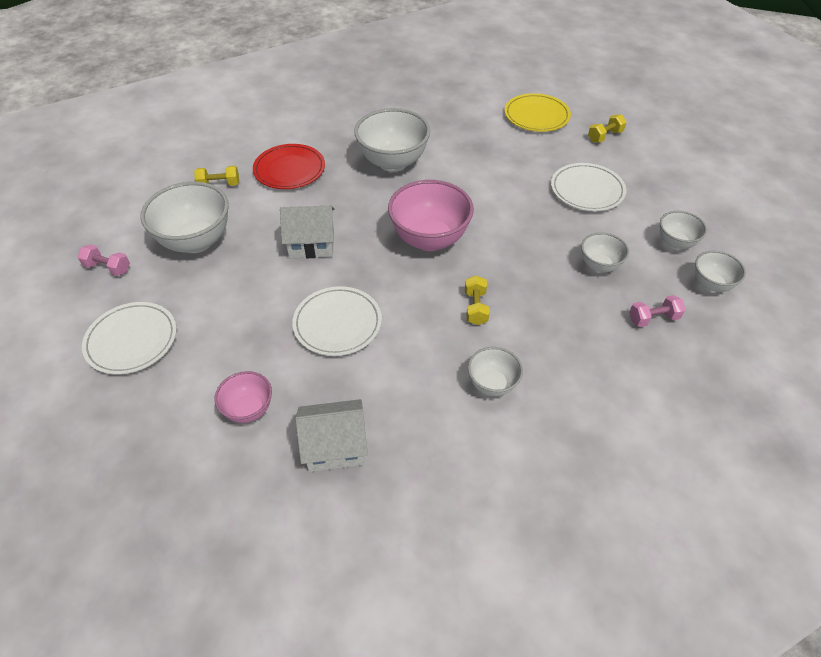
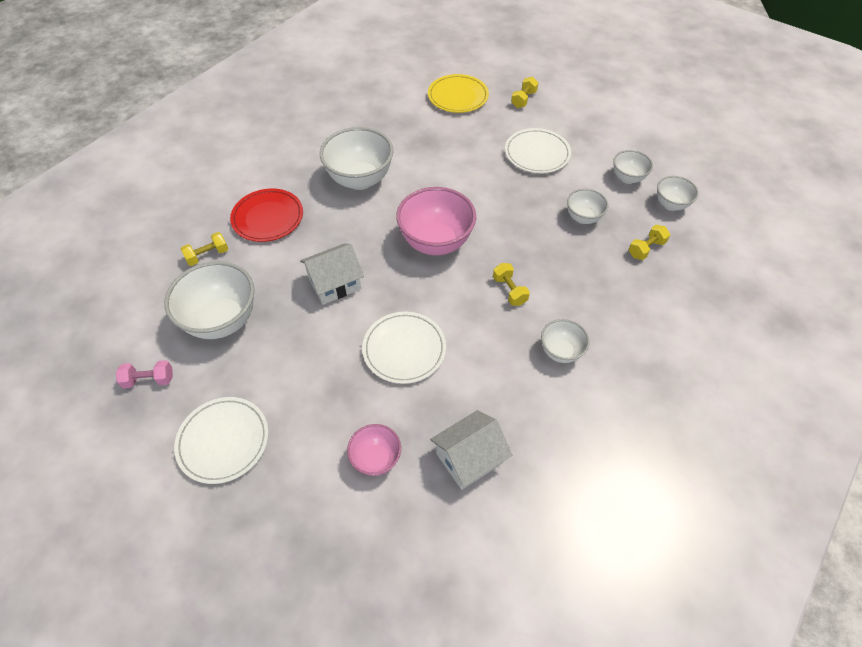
camera: 25 degrees left, 5 degrees up
(653, 319) = (646, 249): pink dumbbell -> yellow dumbbell

